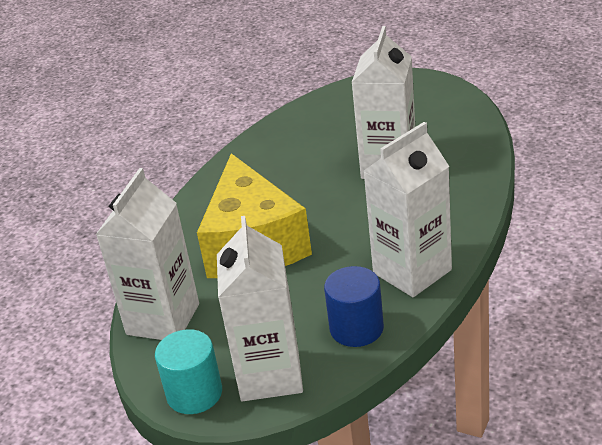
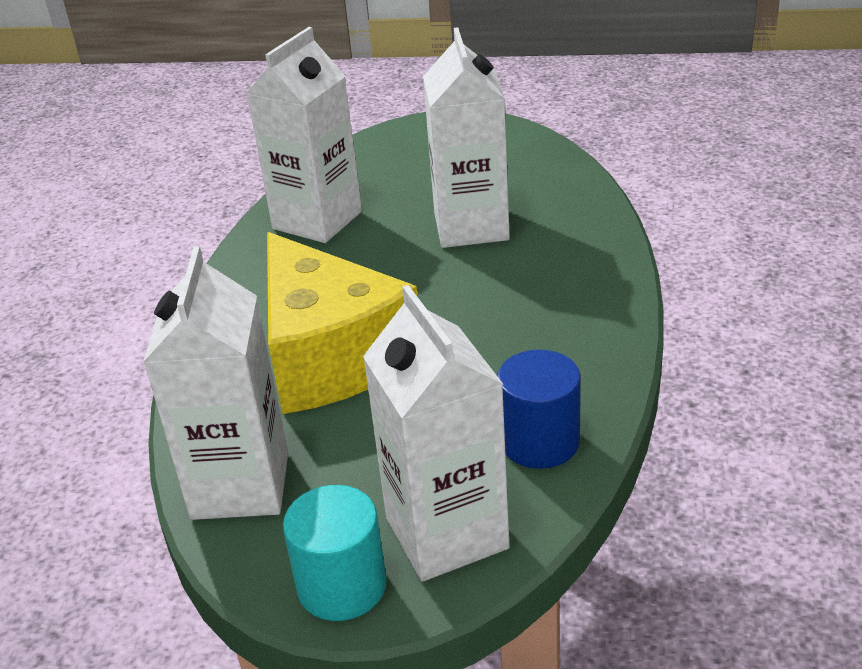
camera: 20 degrees left, 0 degrees up
(412, 271) = (575, 352): white carton -> white carton (317, 220)

